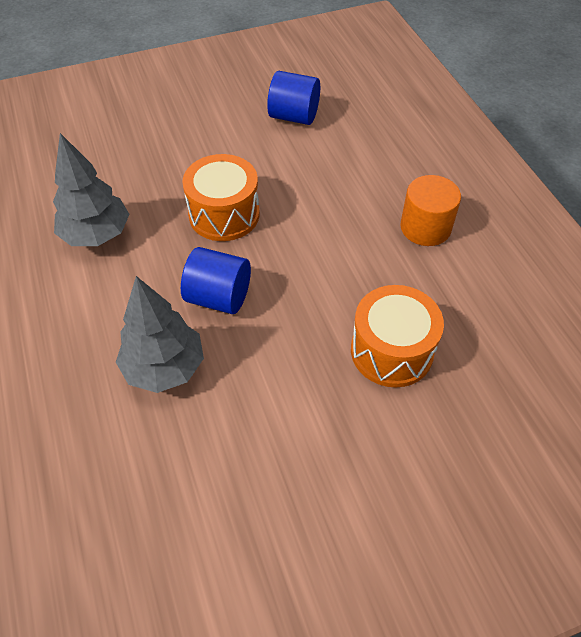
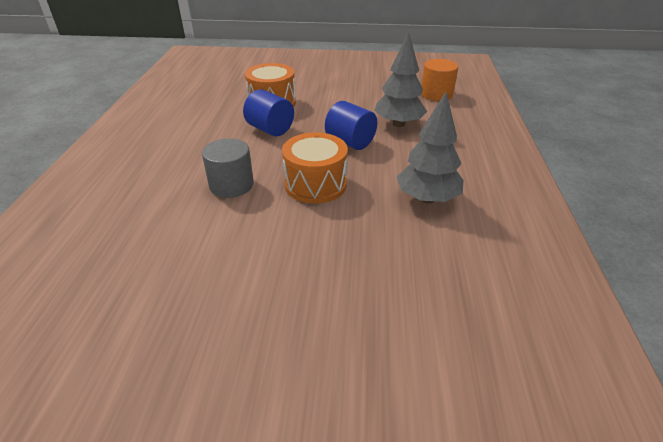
camera: 155 degrees left, 15 degrees down
(294, 116) = (178, 250): blue cylinder -> blue cylinder (270, 129)
(309, 185) = (231, 185): none -> grey cylinder
(425, 227) = (186, 140): orange cylinder -> orange cylinder (436, 94)

